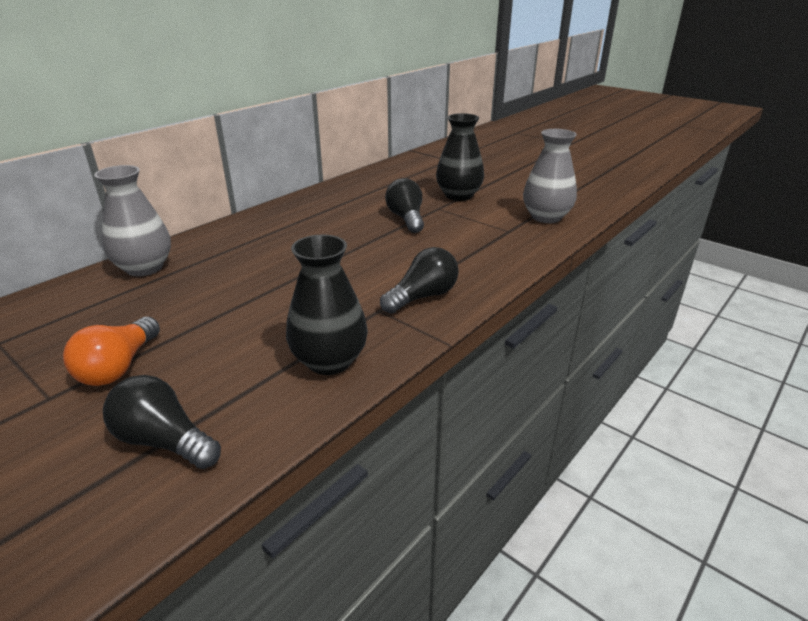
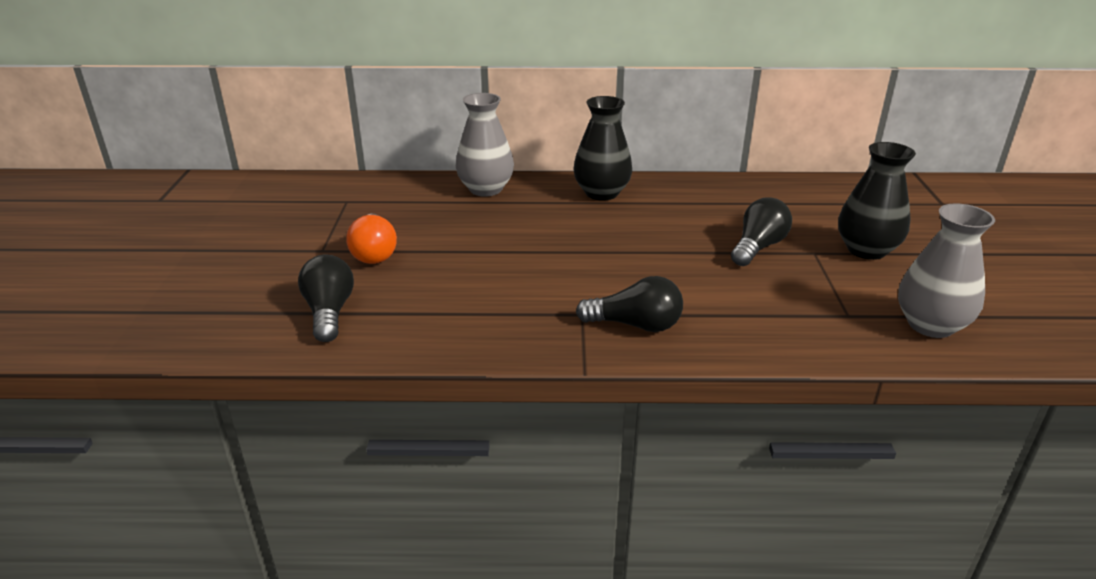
camera: 50 degrees right, 0 degrees up
(119, 367) = (374, 252): orange light bulb -> orange light bulb turned 75 degrees counterclockwise
(329, 361) = (483, 327): black vase -> black vase (601, 193)

